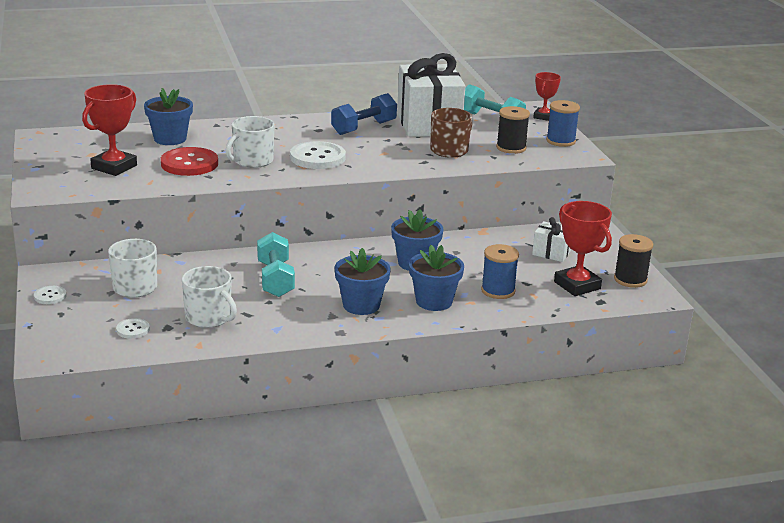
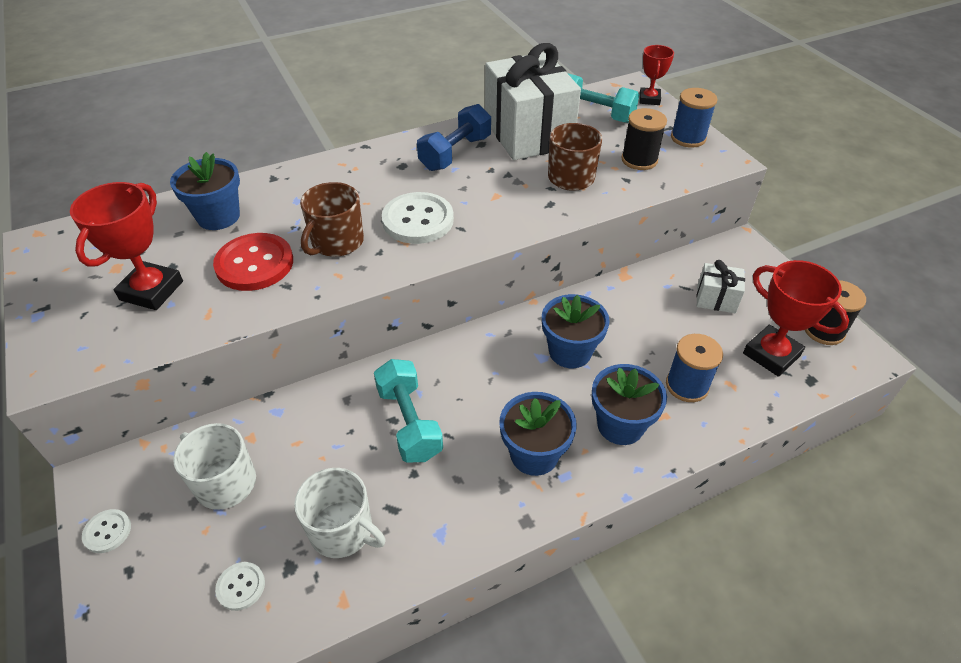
camera: 10 degrees left, 20 degrees up
(252, 161) = (336, 242): white mug -> brown mug

